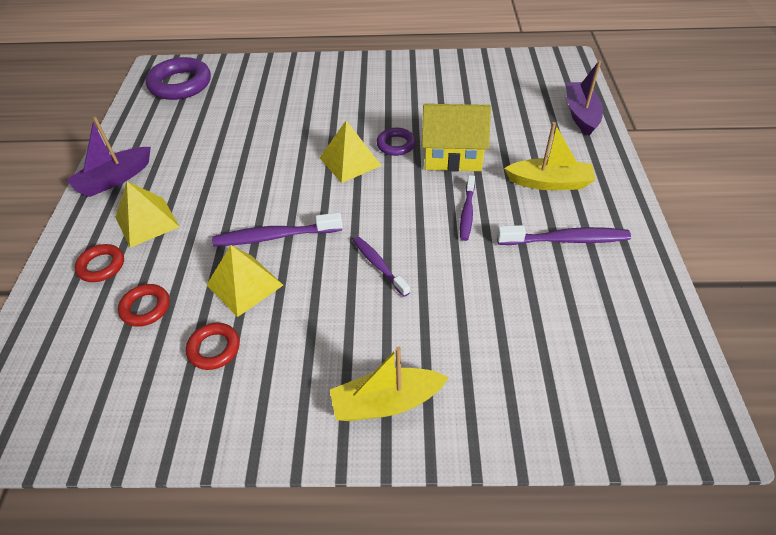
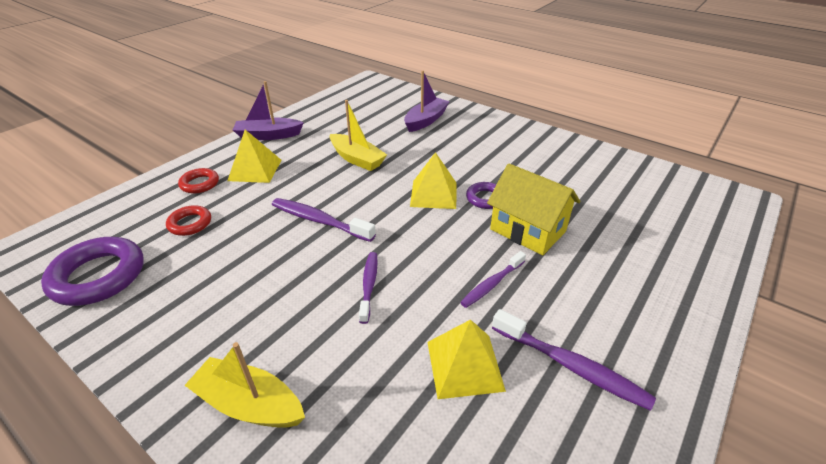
camera: 35 degrees right, 10 degrees down
(180, 84) = (373, 95): purple ring -> purple ring (98, 276)
(214, 348) = (193, 276): red ring -> none
(245, 285) = (262, 243): yellow pyramid -> yellow pyramid (465, 365)
(549, 183) = (606, 301): yellow boat -> yellow boat (357, 159)
(581, 114) = (708, 254): purple boat -> purple boat (425, 121)

